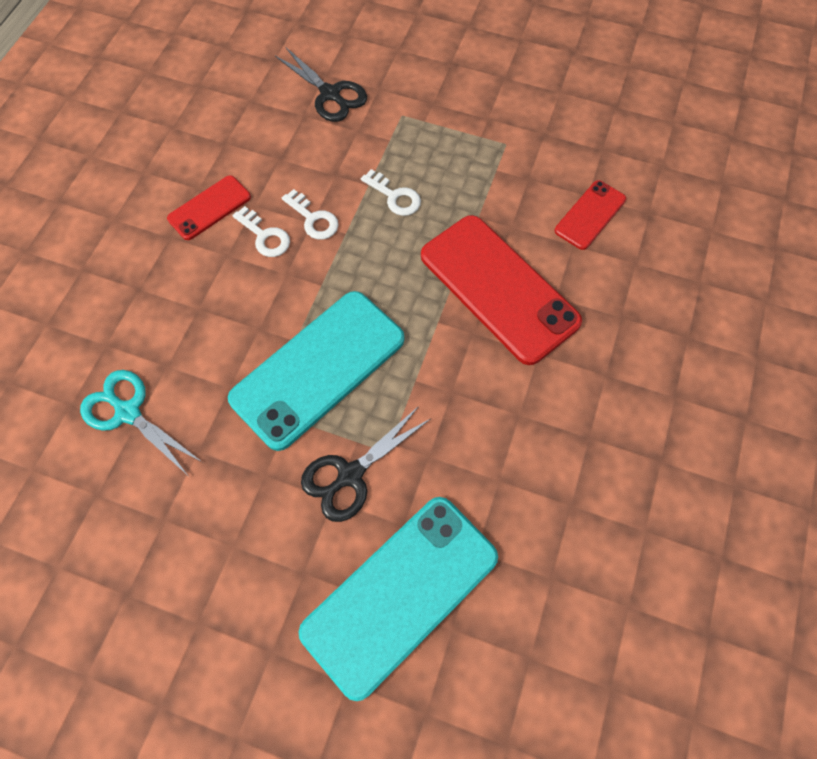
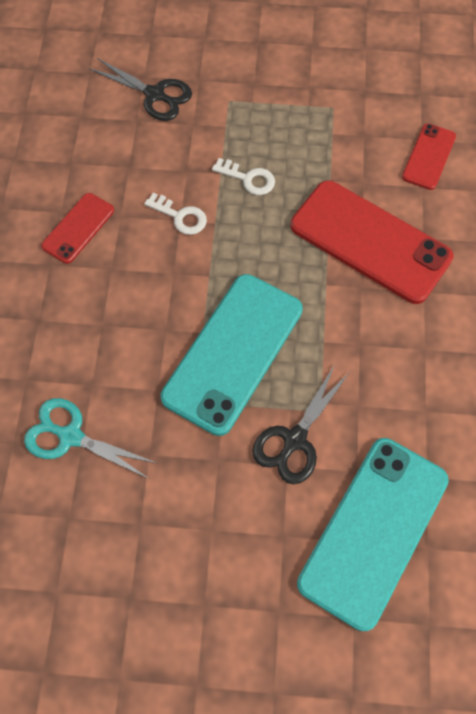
camera: 15 degrees left, 0 degrees up
(265, 236) = (140, 243): white key -> none

